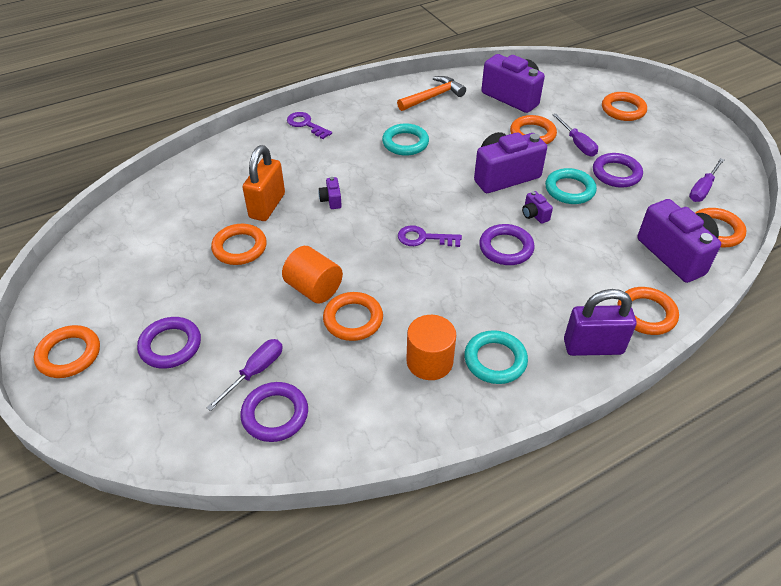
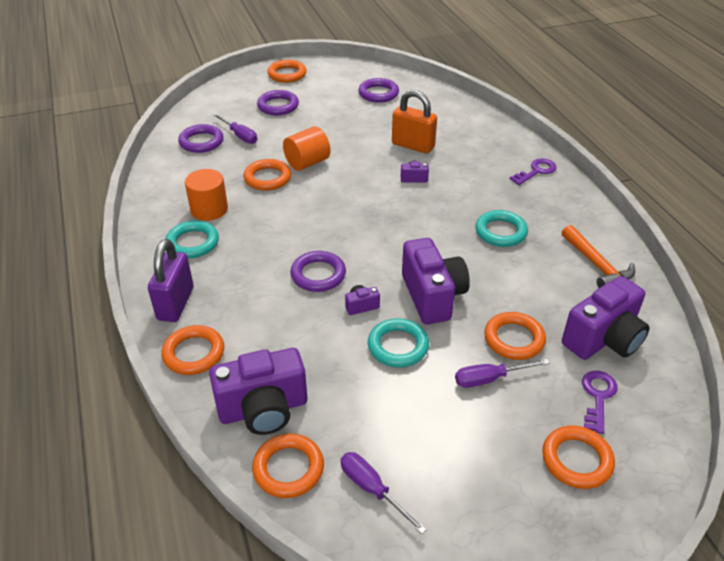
camera: 100 degrees right, 5 degrees down
(239, 247) = (365, 132): orange ring -> none
(424, 238) = (348, 225): purple key -> purple key (598, 397)
(616, 173) = (421, 401): purple ring -> purple ring (378, 93)

